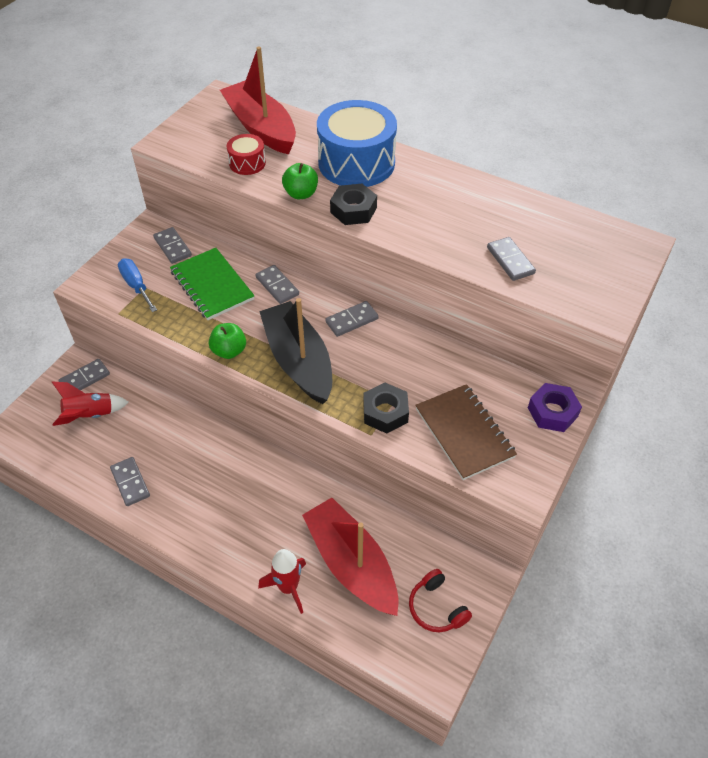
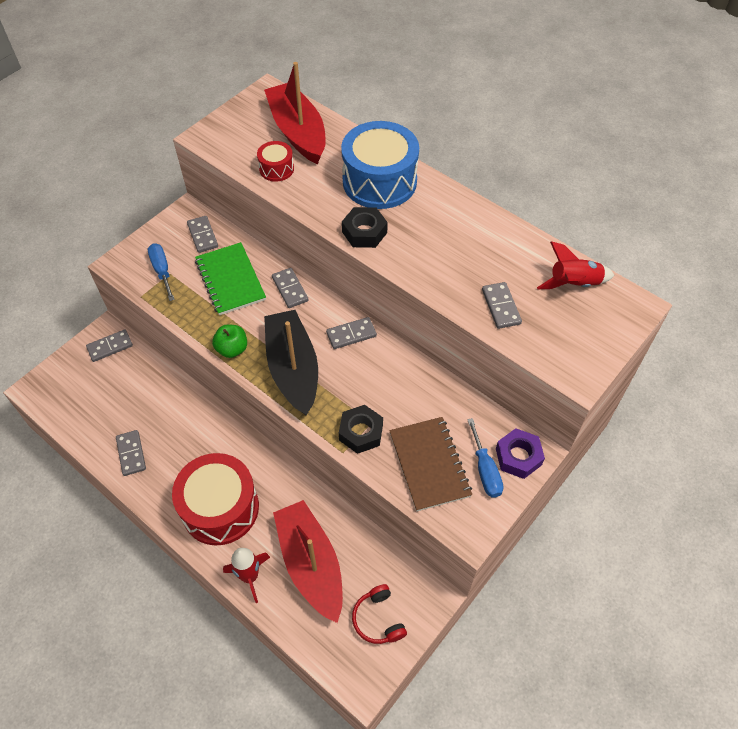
camera: 10 degrees right, 5 degrees up
(90, 415) = (108, 383): red rocket -> red rocket (573, 284)
(240, 523) = (220, 508): none -> red drum
(301, 194) = (319, 208): green apple -> none
(522, 430) = (485, 470): none -> blue screwdriver

